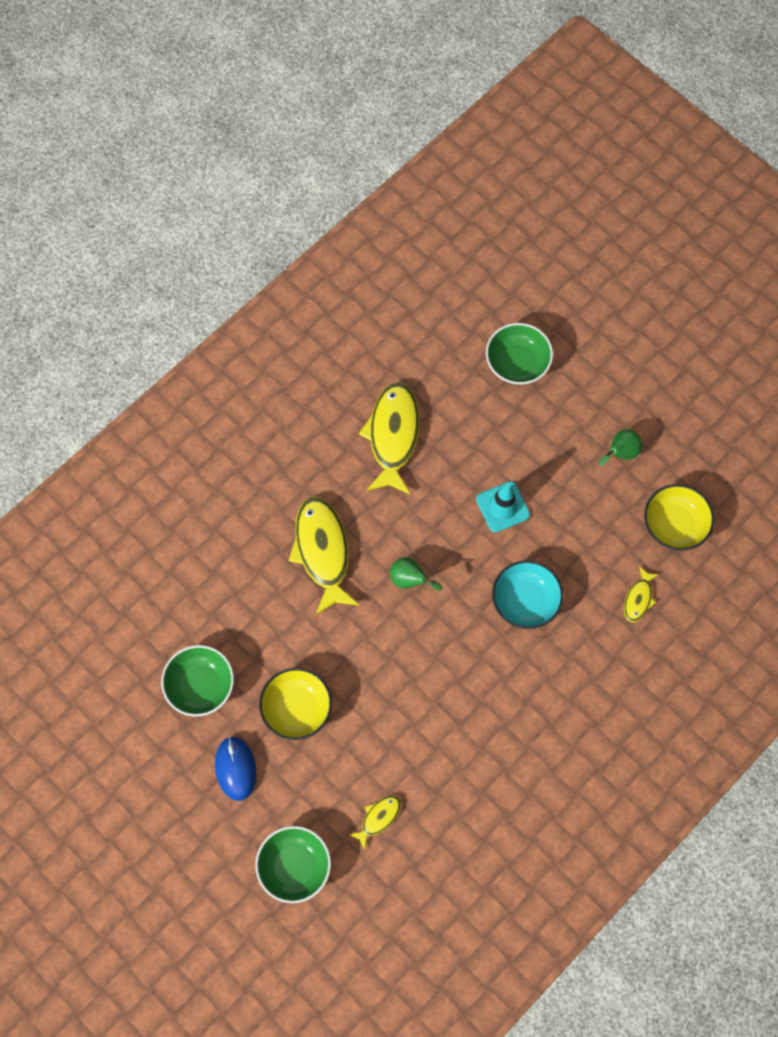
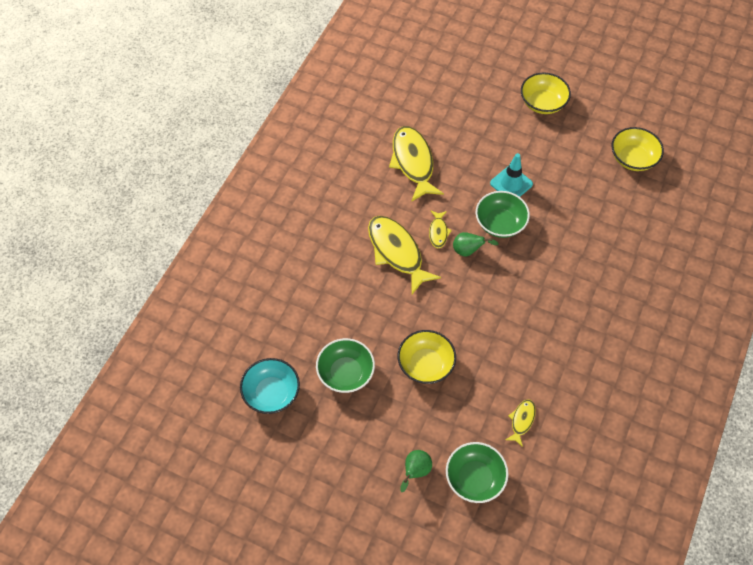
camera: 20 degrees left, 10 degrees down
(235, 768) = (398, 423): blue mouse -> none
(517, 363) = (478, 93): green bowl -> green bowl (500, 223)
(525, 601) = (556, 238): turquoise bowl -> turquoise bowl (271, 393)
(594, 406) = (542, 103): none -> yellow bowl
(620, 453) = (574, 126): green pear -> green pear (415, 471)
(638, 598) = (633, 212): yellow fish -> yellow fish (438, 232)

